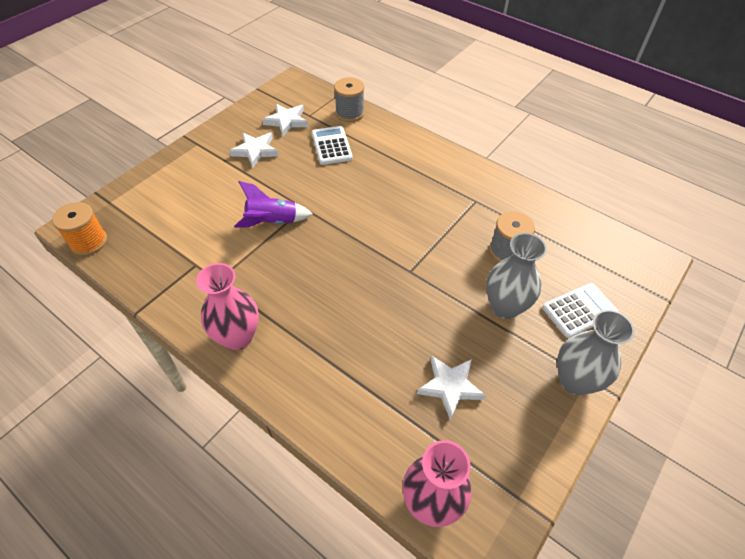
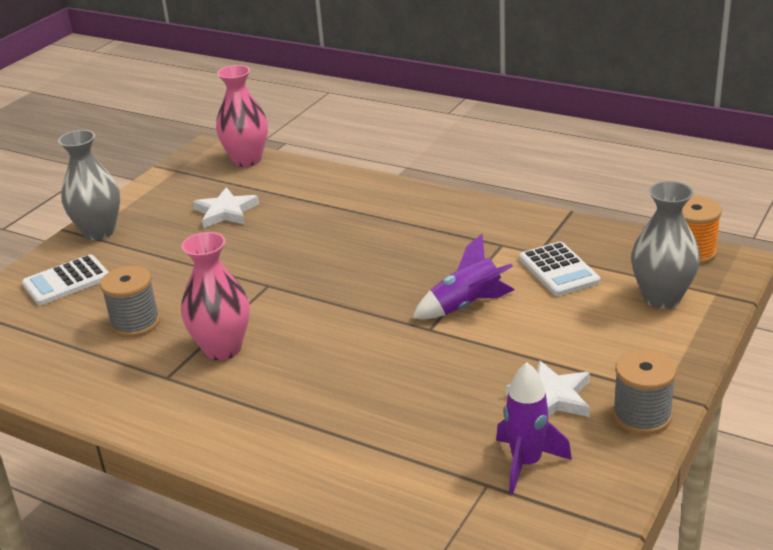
camera: 175 degrees right, 20 degrees down
(237, 337) = (450, 210): pink vase -> pink vase (222, 348)
(286, 121) = (526, 463): white star -> purple rocket
(331, 146) = (418, 427): white calculator -> white calculator (558, 270)
(350, 113) = (404, 503): grey spool -> grey spool (642, 416)
(505, 307) = (154, 271): grey vase -> grey vase (662, 298)

